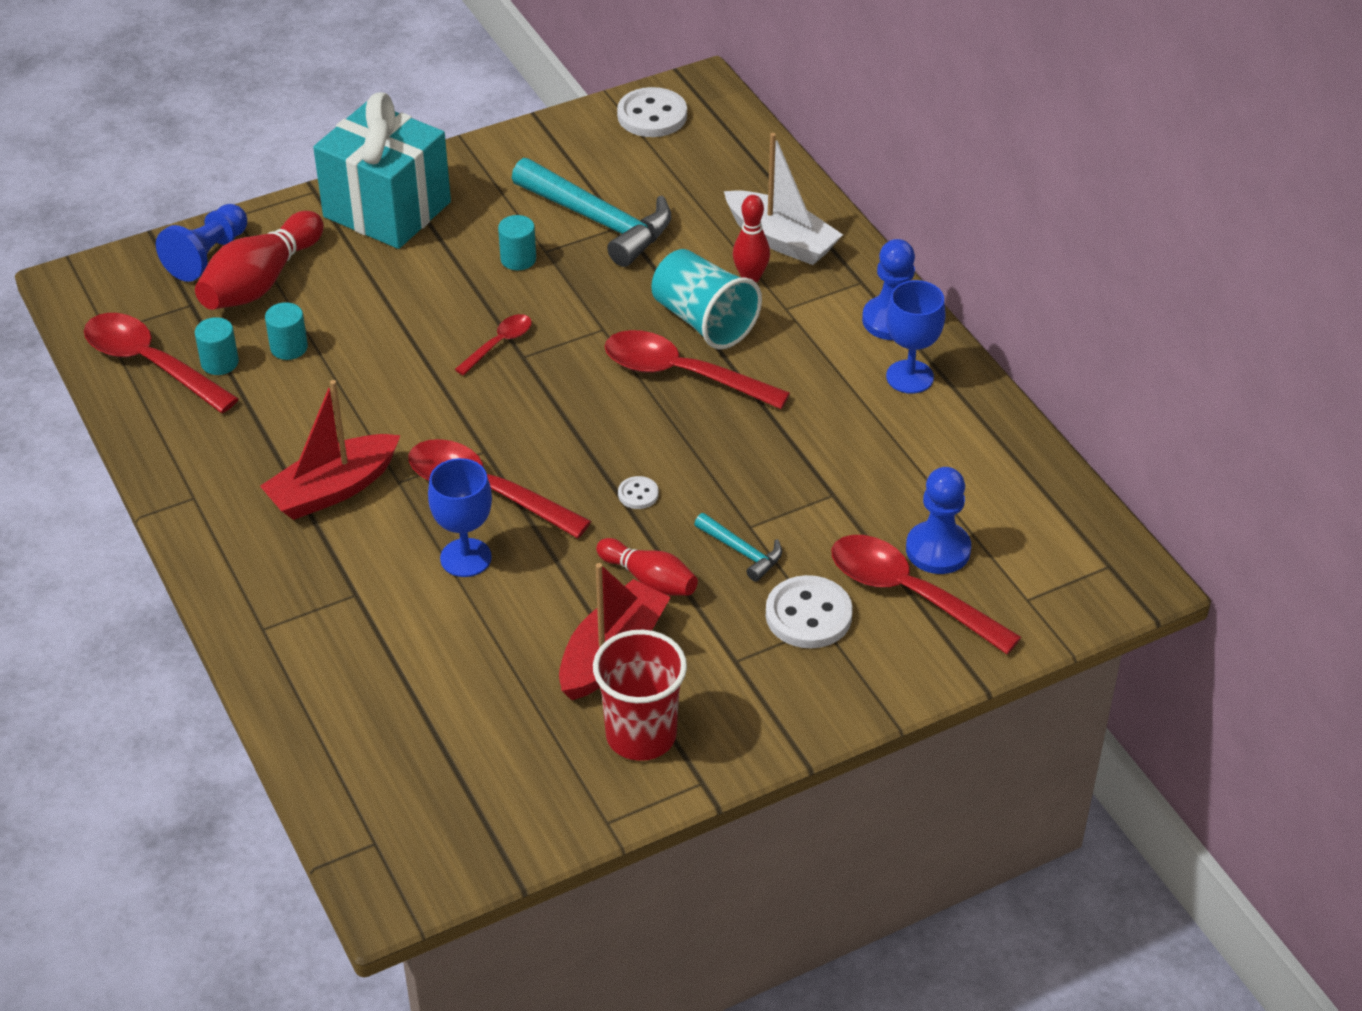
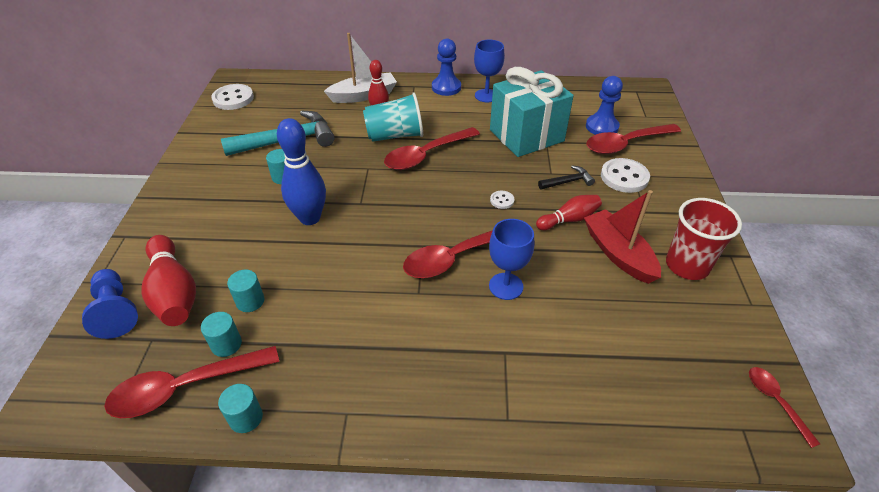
camera: 60 degrees left, 0 degrees up
(143, 426) = (246, 418): none -> turquoise cylinder
(333, 489) = (401, 328): red boat -> none
(387, 209) = (181, 211): turquoise gift -> turquoise gift (526, 135)
(458, 324) = (310, 218): none -> blue bowling pin
(499, 344) = (342, 208): red spoon -> red spoon (775, 401)
(742, 552) = (568, 181): turquoise hammer -> black hammer

